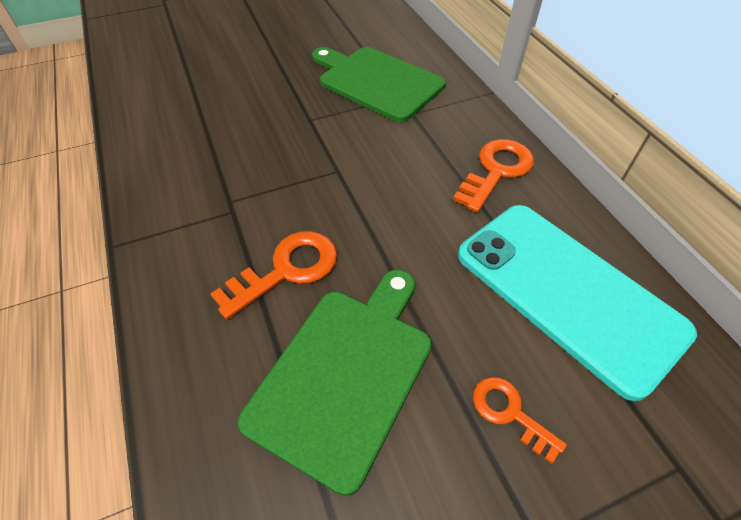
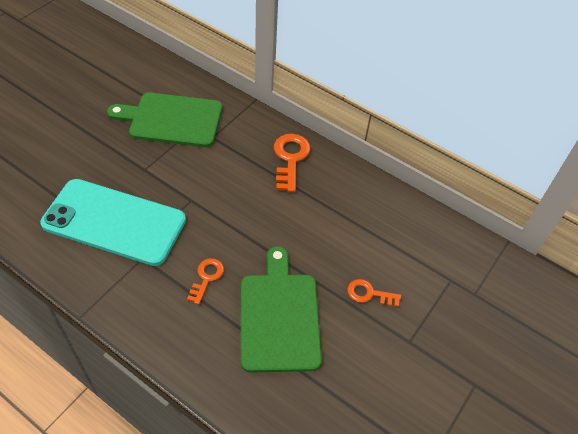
camera: 35 degrees left, 0 degrees up
(287, 270) = (207, 277): orange key -> orange key, size x0.62
(567, 292) = (366, 218): turquoise phone -> turquoise phone (114, 222)

